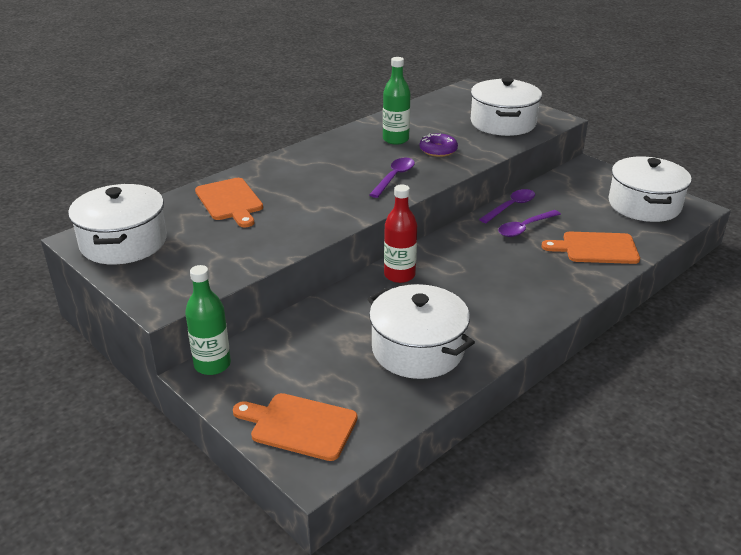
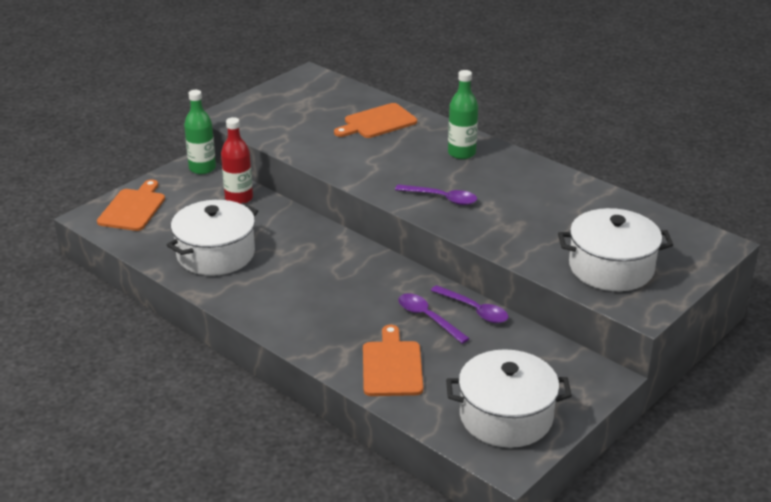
camera: 85 degrees right, 0 degrees up
(123, 242) = (305, 90): white pot -> none
(395, 139) = (534, 196): green bottle -> green bottle (461, 153)
(399, 275) = (326, 242): red bottle -> red bottle (239, 198)
(438, 150) = (515, 223): purple donut -> none

